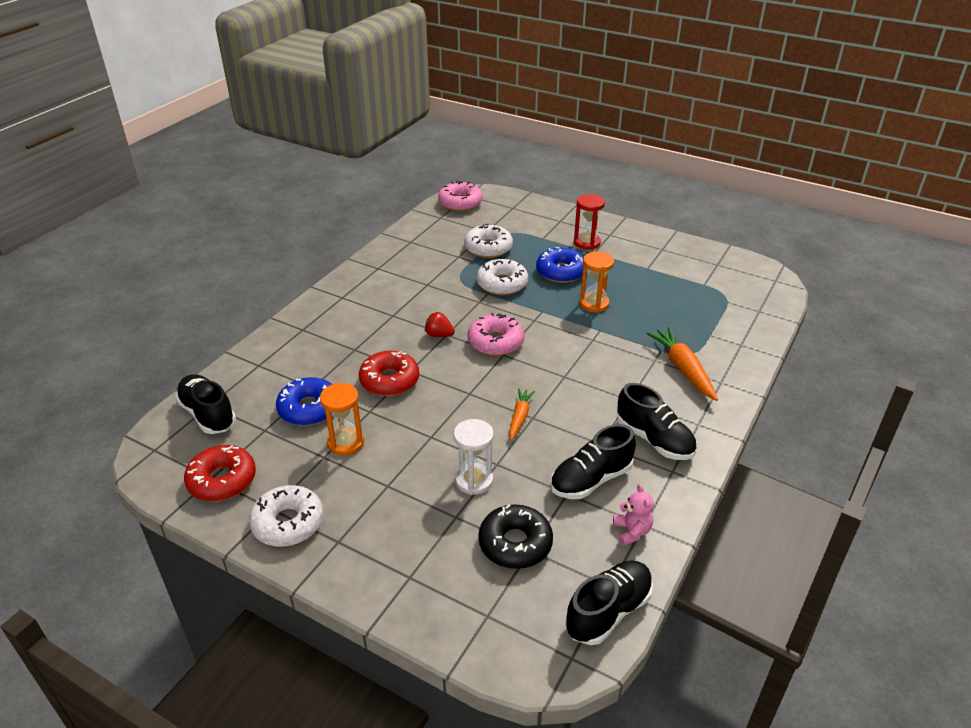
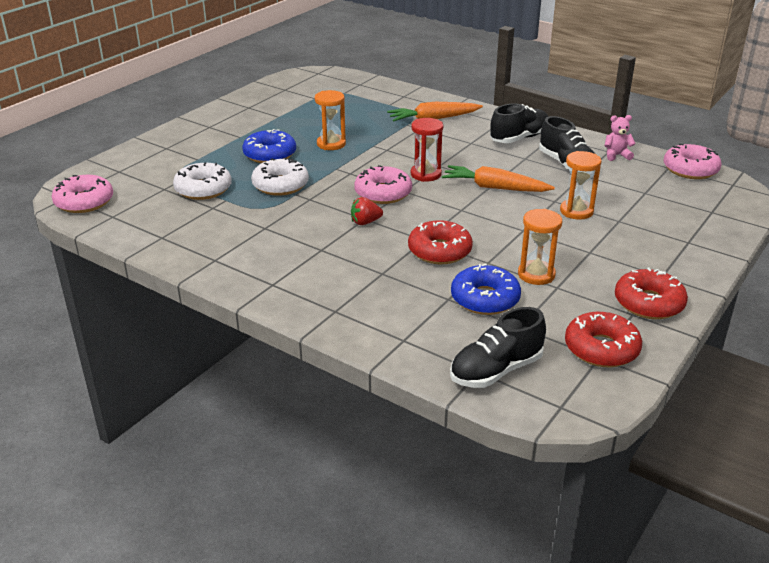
camera: 85 degrees left, 5 degrees down
(288, 523) = (648, 303): white donut -> red donut
(439, 335) = (365, 222): red strawberry -> red strawberry turned 45 degrees clockwise
(474, 480) = (576, 211): white hourglass -> orange hourglass
(515, 544) = (641, 197): black donut -> none
(519, 417) = (495, 188): orange carrot -> orange carrot, size x1.65
(587, 243) = (219, 138): red hourglass -> red hourglass (426, 174)
(608, 611) = (690, 169): black shoe -> pink donut

